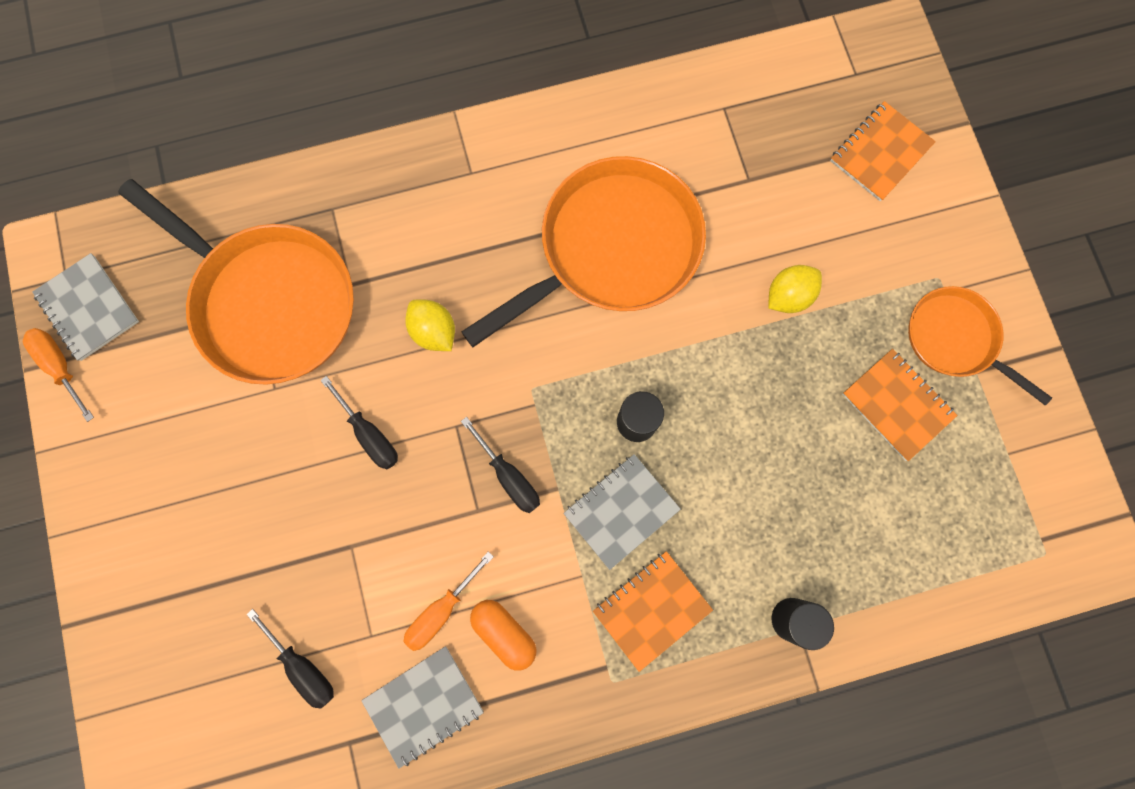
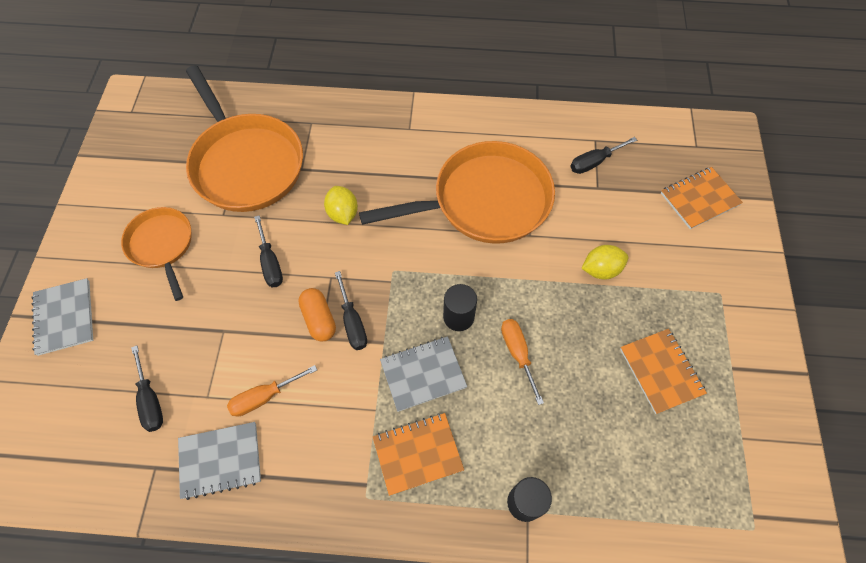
camera: 20 degrees right, 15 degrees down
(61, 366) = (100, 160): orange screwdriver -> orange screwdriver (517, 353)
(88, 308) = (135, 132): grey notebook -> grey notebook (64, 317)
(504, 632) = (302, 429): orange capsule -> orange capsule (319, 319)
(733, 142) = (594, 162): none -> black screwdriver
(955, 339) = (721, 340): orange pan -> orange pan (162, 245)

